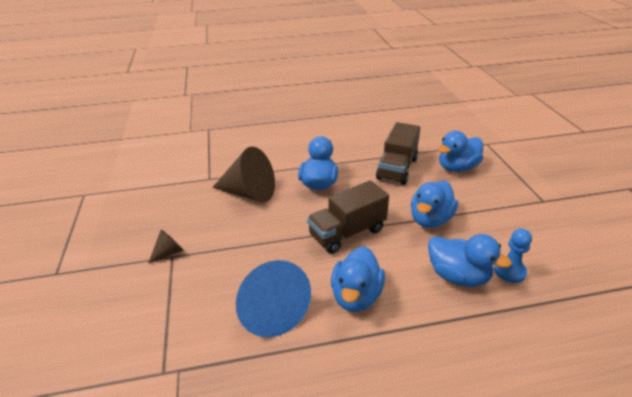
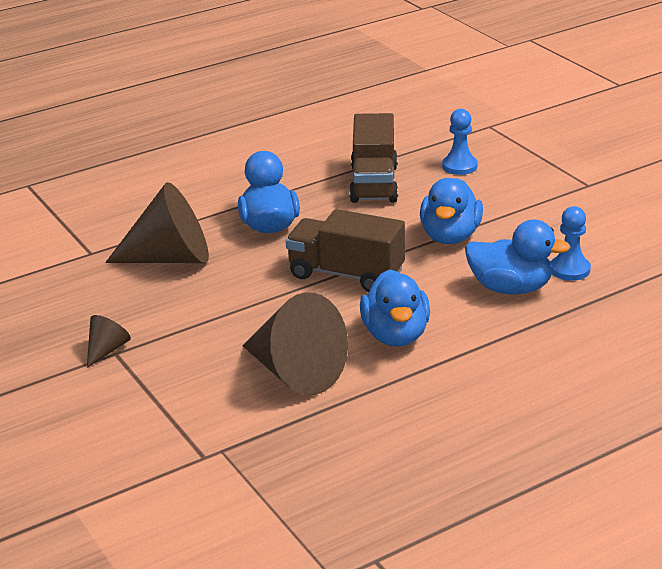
camera: 20 degrees left, 5 degrees down
(270, 309) = (295, 372): blue cone -> brown cone
(347, 233) = (346, 274): brown truck -> brown truck turned 75 degrees clockwise
(457, 168) = (459, 166): blue duck -> blue pawn

